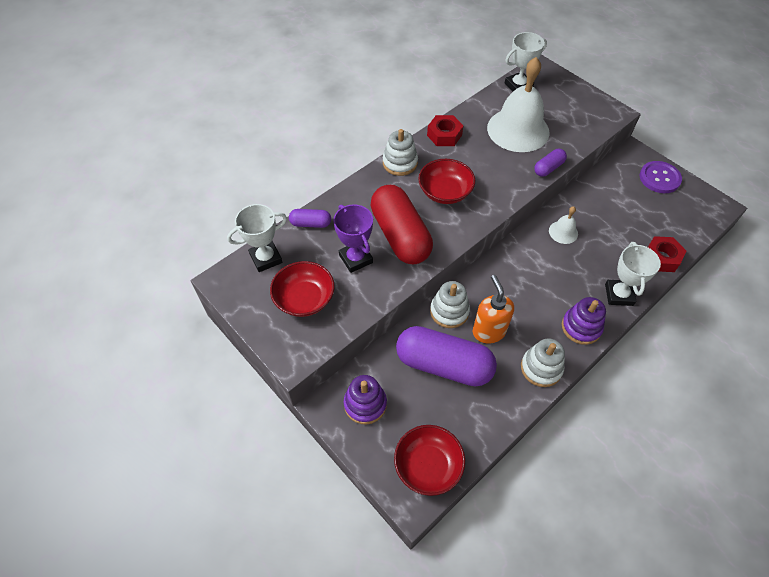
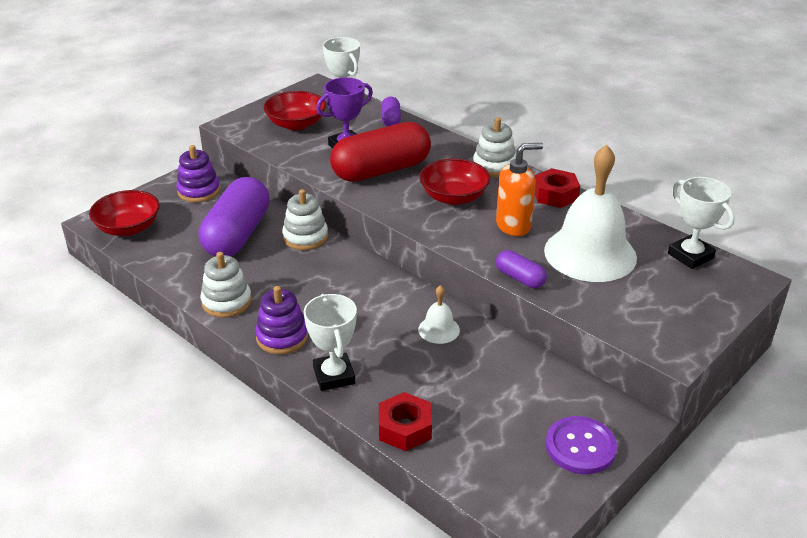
camera: 85 degrees right, 20 degrees down
(488, 331) = (278, 264): orange soap dispenser -> orange soap dispenser (514, 226)
(619, 295) = (334, 376): white trophy -> white trophy turned 75 degrees clockwise

